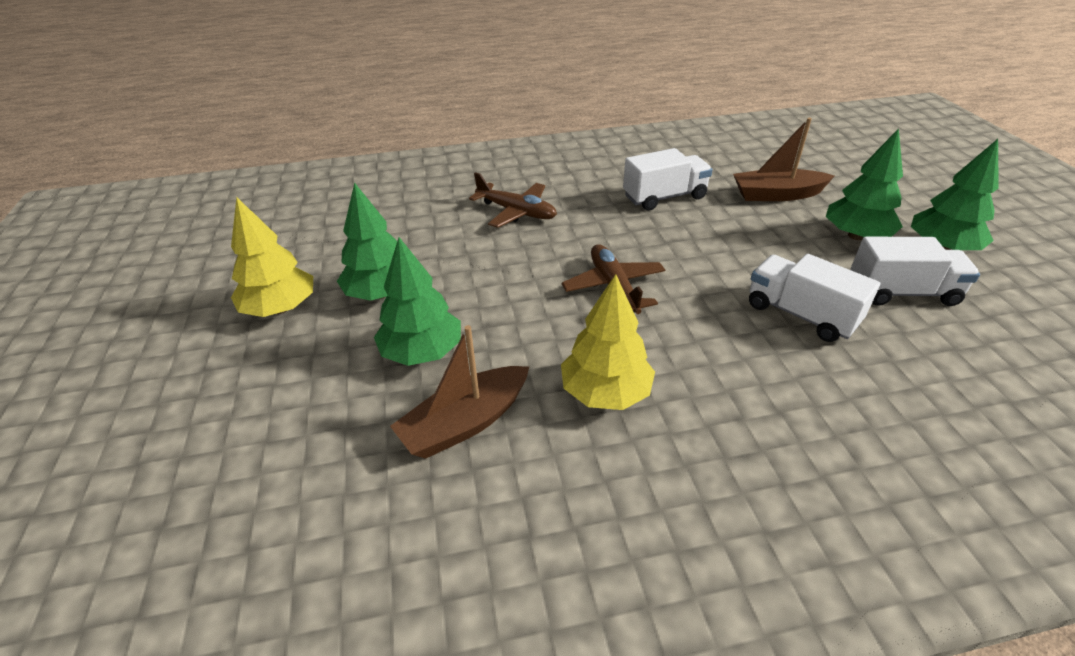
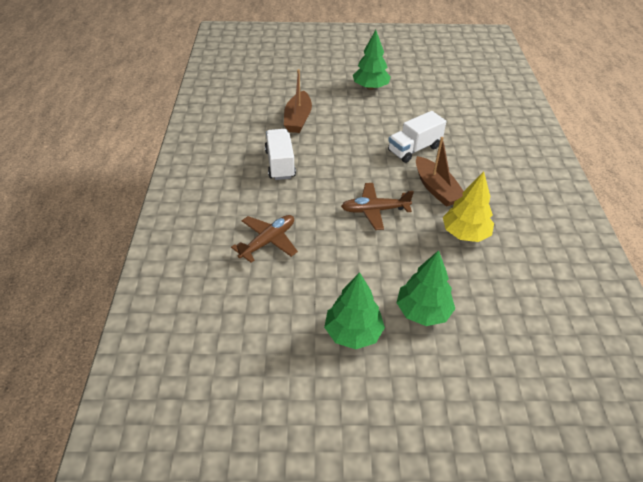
camera: 80 degrees left, 5 degrees up
(280, 308) = (358, 402): yellow tree -> none
(465, 423) = (485, 295): brown boat -> brown boat (436, 189)
(856, 236) = (351, 108): green tree -> none
(902, 292) = (403, 113): white truck -> none

